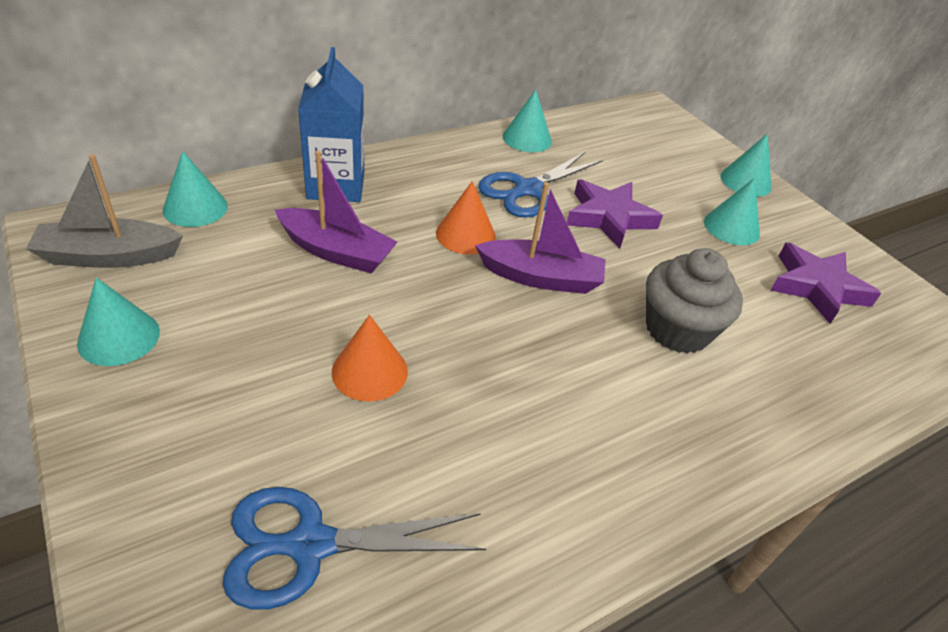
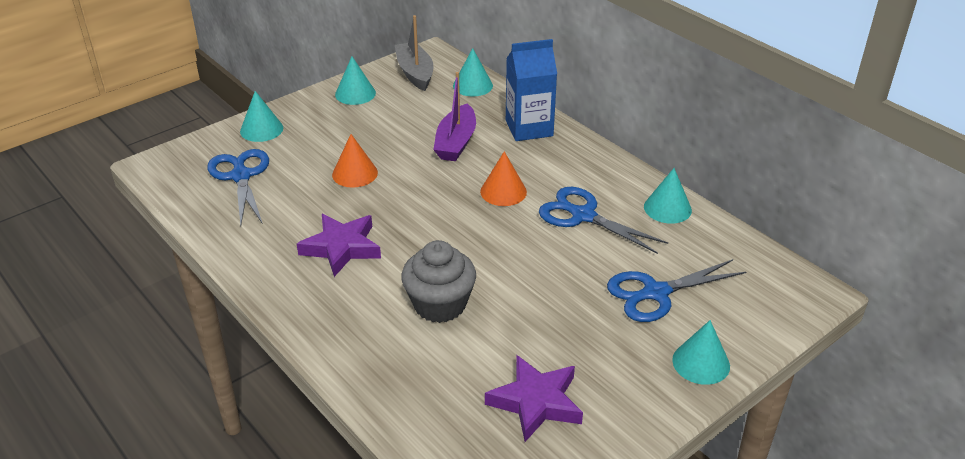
camera: 85 degrees right, 5 degrees down
(541, 277) = (470, 231): purple boat -> none
(609, 217) = (570, 264): purple star -> purple star (341, 247)
(655, 179) = (655, 293): none -> blue scissors
(731, 227) = (603, 345): turquoise cone -> turquoise cone (261, 129)

